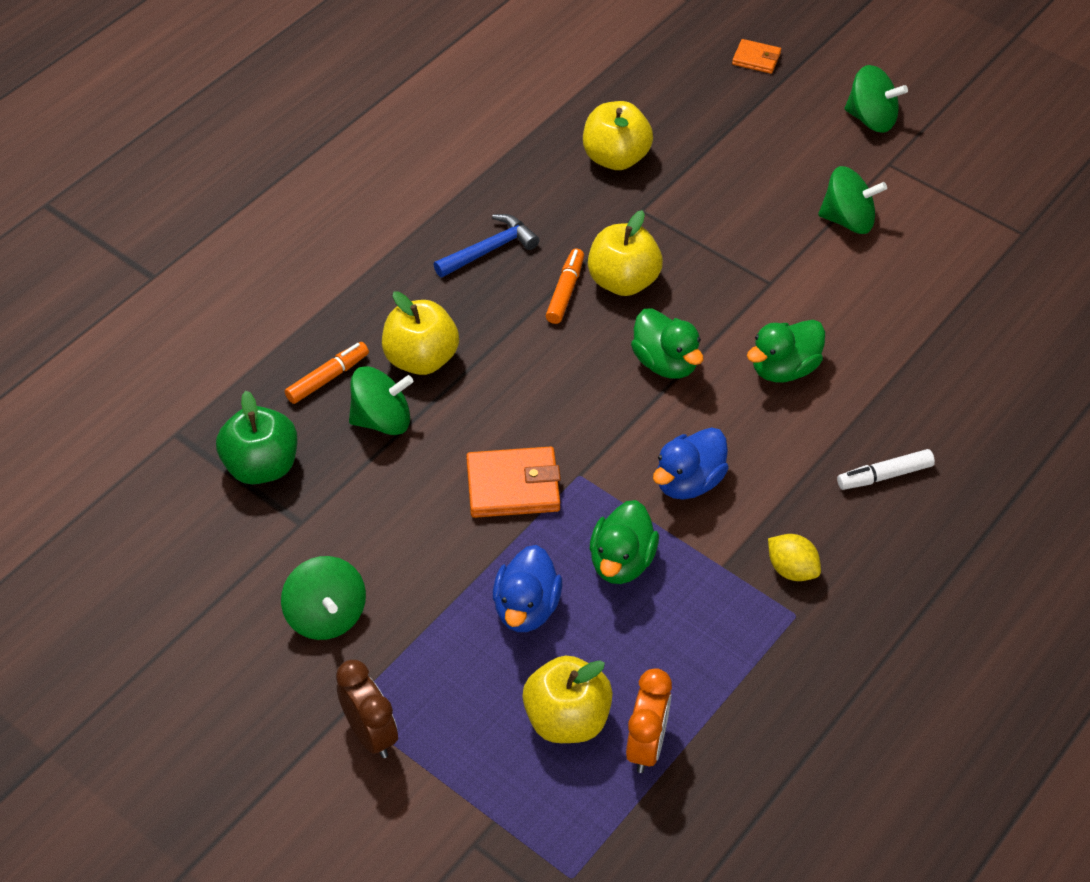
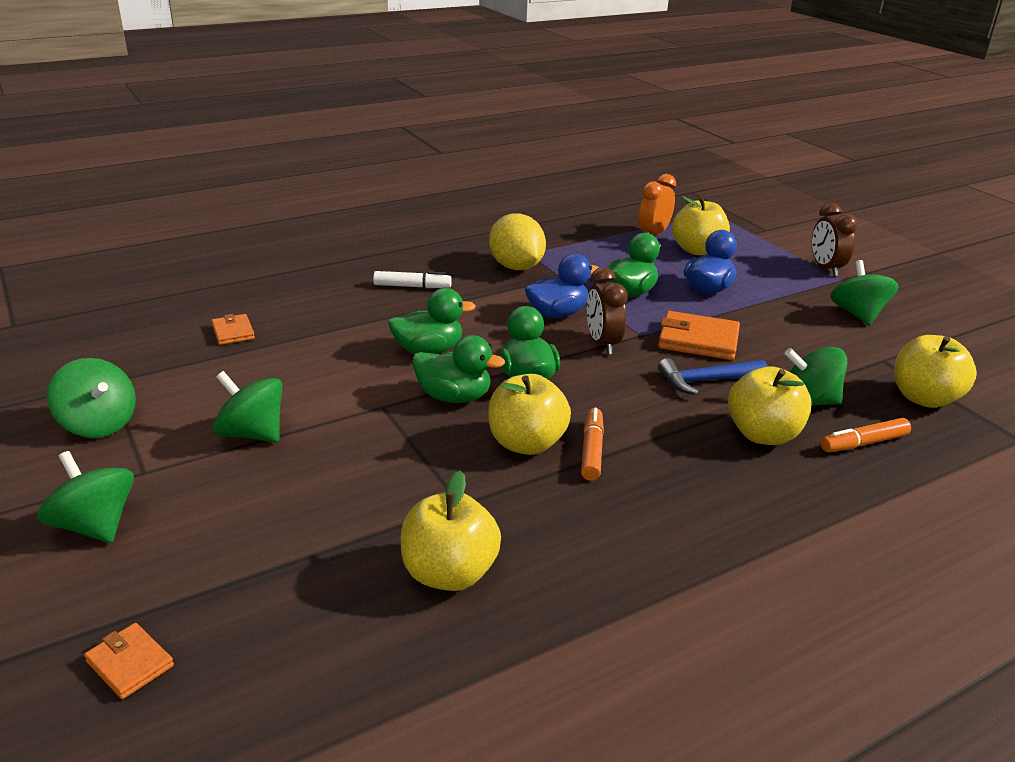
camera: 160 degrees left, 20 degrees down
(262, 466) = (924, 398): green apple -> yellow apple
(489, 250) = (661, 511): blue hammer -> blue hammer (706, 381)
(565, 291) = (592, 450): orange marker -> orange marker turned 150 degrees clockwise
(615, 443) = (602, 343): none -> brown clock
(717, 314) = (454, 397): none -> green duck
(792, 569) = (516, 267): yellow lemon -> yellow lemon, size x1.74
(973, 191) = (99, 424): none -> green spinning top
(992, 329) = (233, 332): none -> orange wallet

